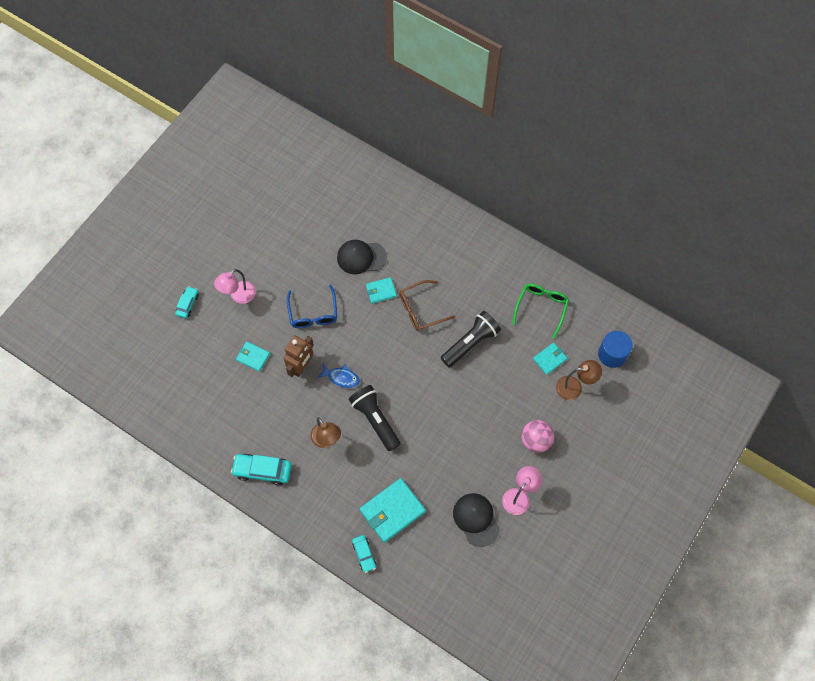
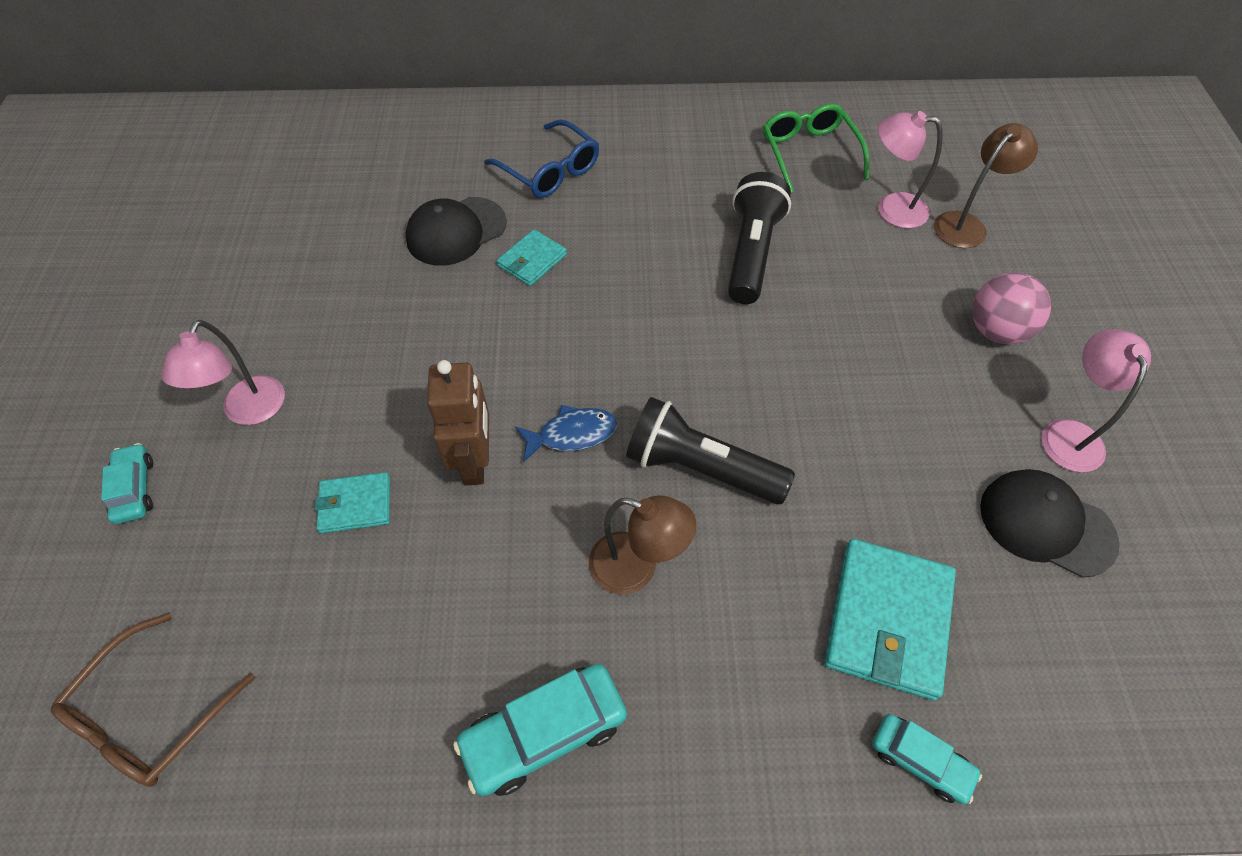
camera: 35 degrees left, 10 degrees down
(313, 313) = (429, 358): blue glasses -> blue glasses (549, 170)
(421, 309) = (625, 250): brown glasses -> brown glasses (151, 713)
(549, 359) = (891, 209): turquoise wallet -> pink lamp
(612, 354) = (967, 156): blue cylinder -> none

